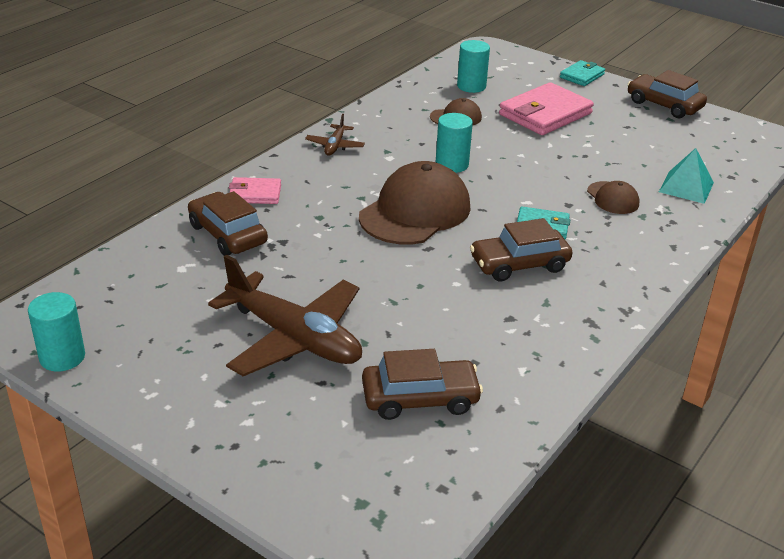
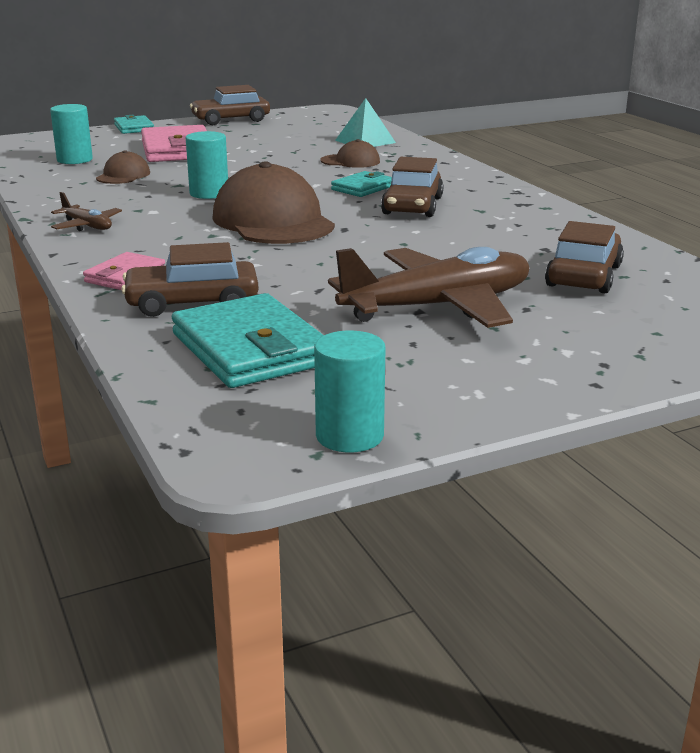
camera: 60 degrees left, 10 degrees down
(167, 281) = (250, 349): none -> turquoise wallet

